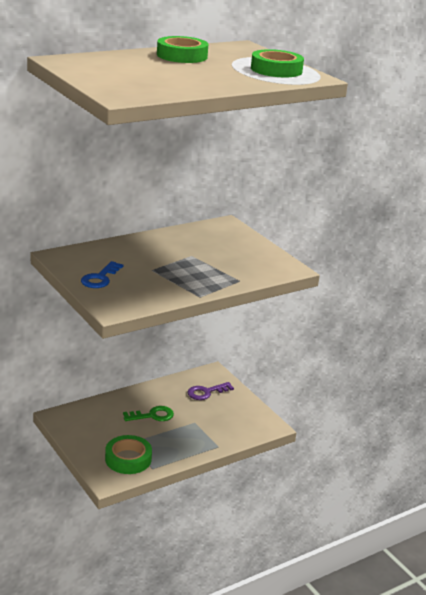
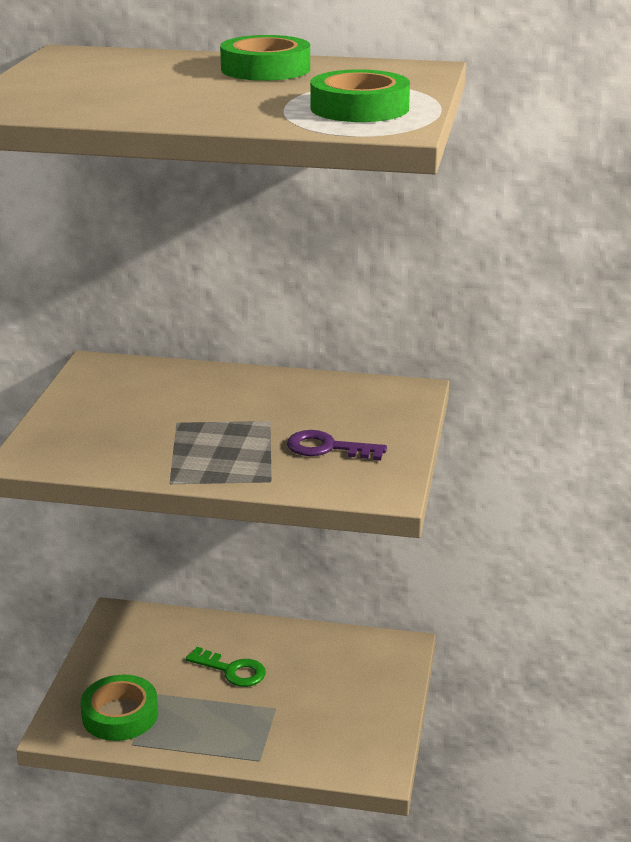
camera: 45 degrees right, 0 degrees up
(100, 278) = (89, 411): blue key -> none
(206, 392) = (351, 672): purple key -> purple key (328, 448)

